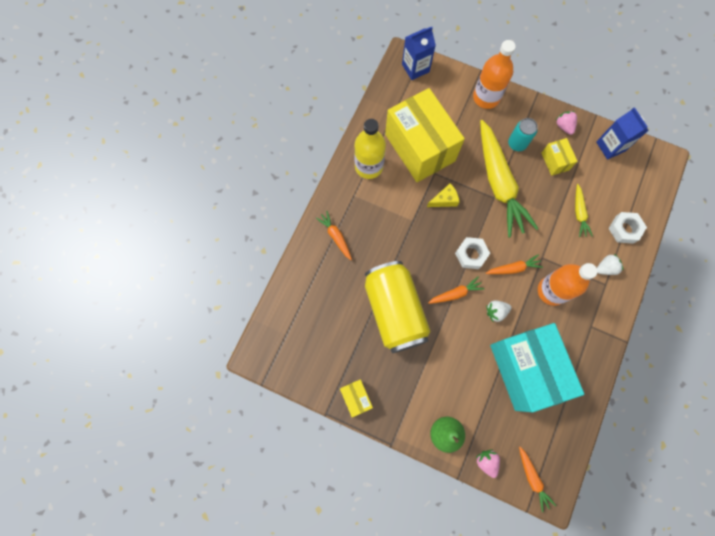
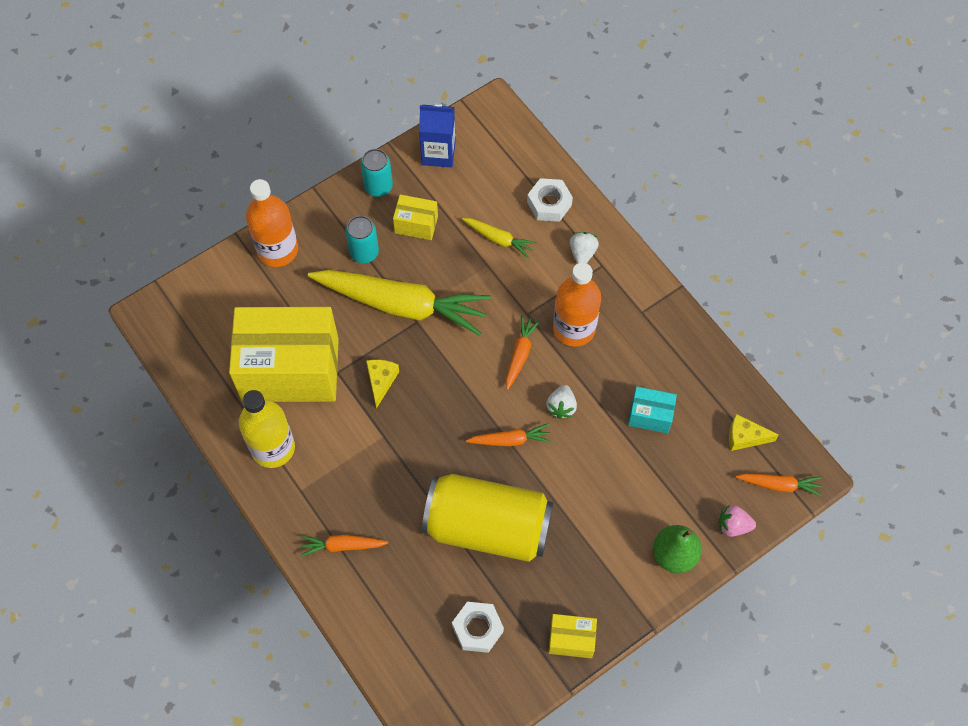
camera: 60 degrees left, 10 degrees down
(415, 68) = (174, 309): blue carton -> none
(455, 293) = (510, 440): orange carrot -> orange carrot turned 75 degrees clockwise
(471, 254) = (472, 392): white nut -> white nut (477, 629)
(525, 369) = (650, 416): turquoise box -> turquoise box, size x0.43
(550, 438) = (745, 437): none -> yellow cheese
(564, 126) = (378, 187): pink strawberry -> turquoise can

